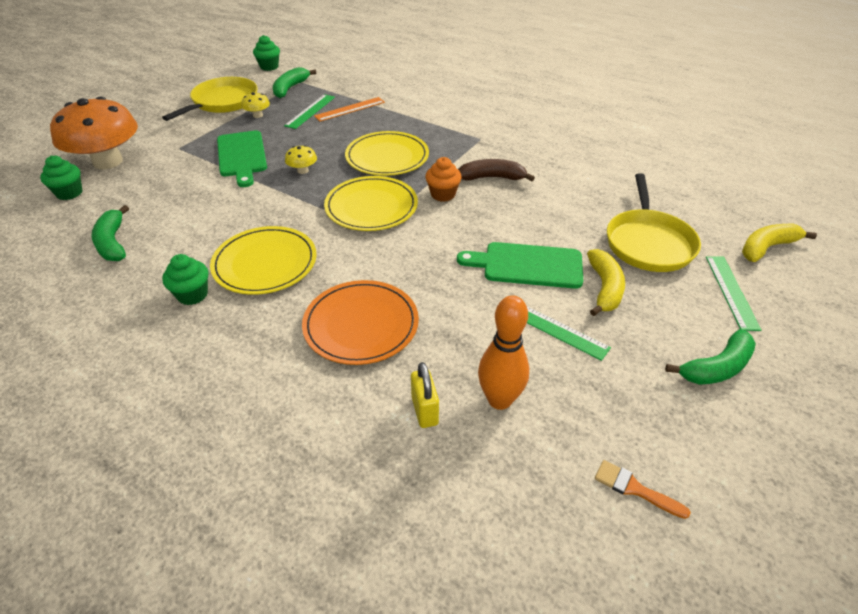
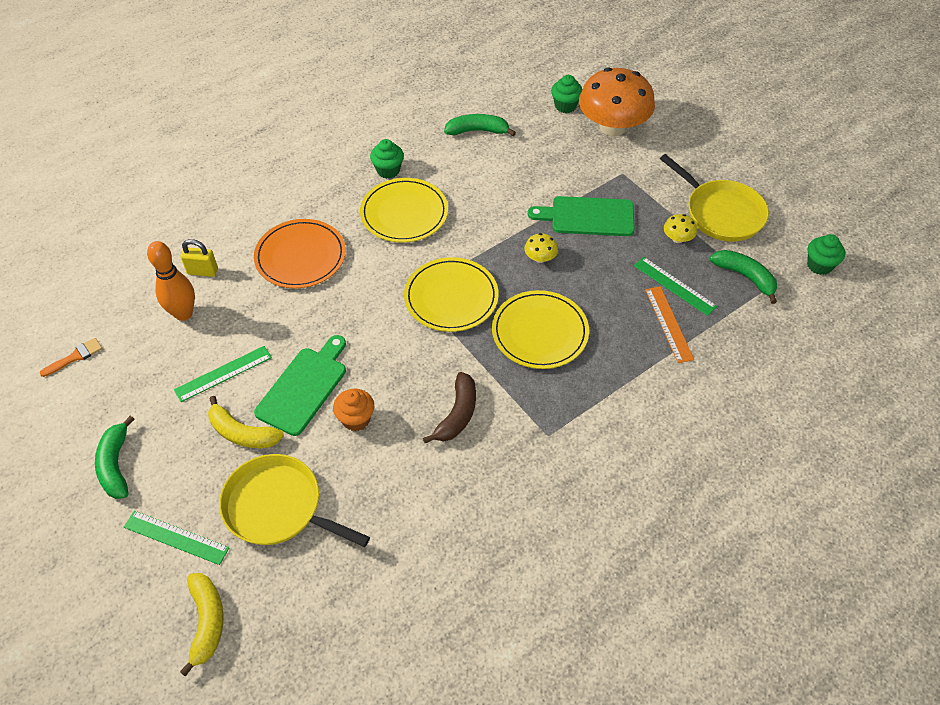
camera: 110 degrees right, 10 degrees up
(443, 194) = (445, 359): orange cupcake -> orange cupcake (356, 419)

